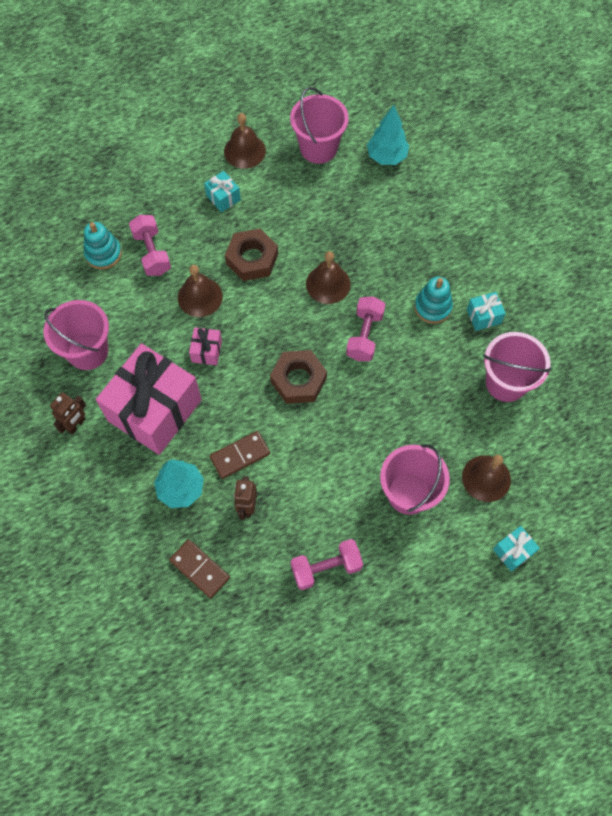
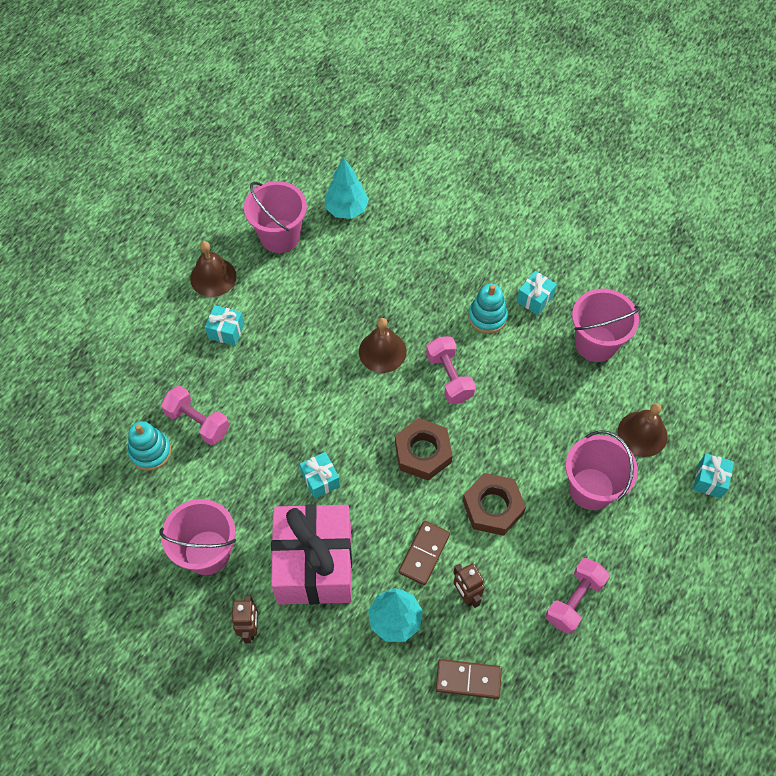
camera: 35 degrees left, 5 degrees down
(200, 297) = (275, 434): brown bell -> none
(206, 351) = (320, 480): pink gift -> turquoise gift
(252, 258) = (296, 370): brown nut -> brown nut (493, 507)

